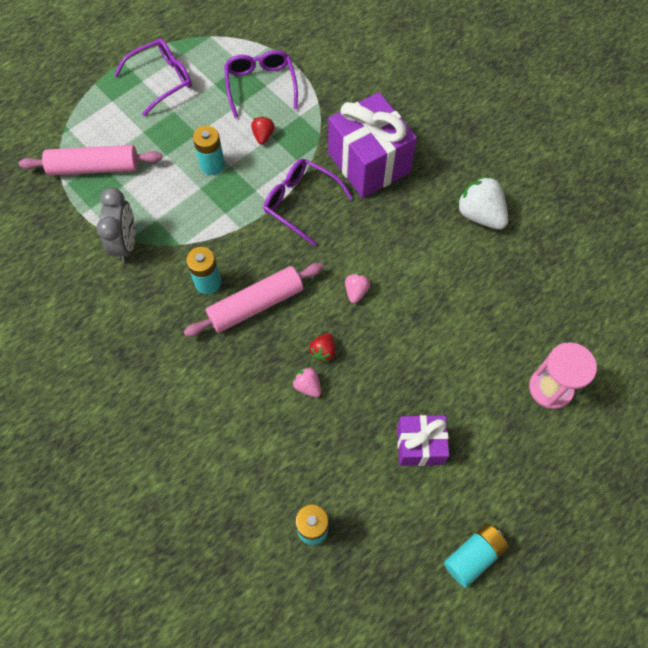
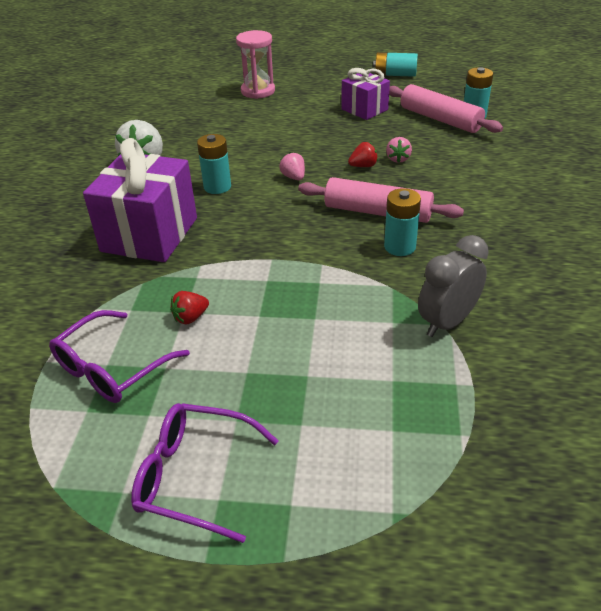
camera: 130 degrees left, 25 degrees down
(94, 167) = (407, 427): pink rolling pin -> pink rolling pin (440, 119)
(212, 165) = (275, 329): turquoise battery -> turquoise battery (217, 187)
(301, 202) = (245, 246): purple glasses -> none
(356, 291) = (293, 177): pink strawberry -> pink strawberry turned 90 degrees clockwise

